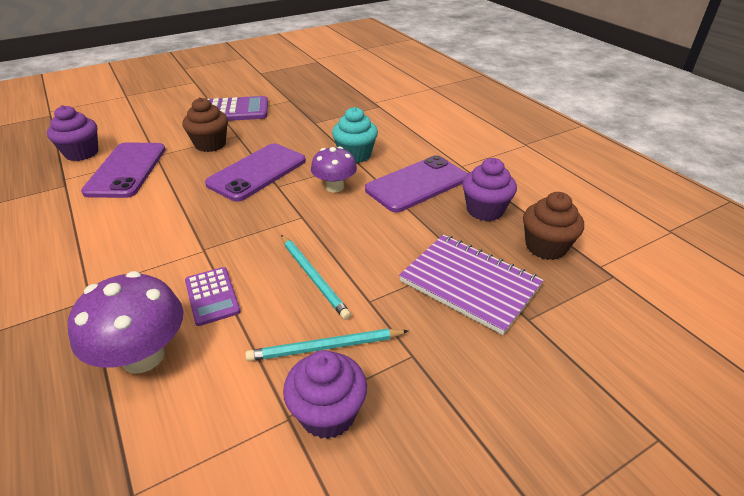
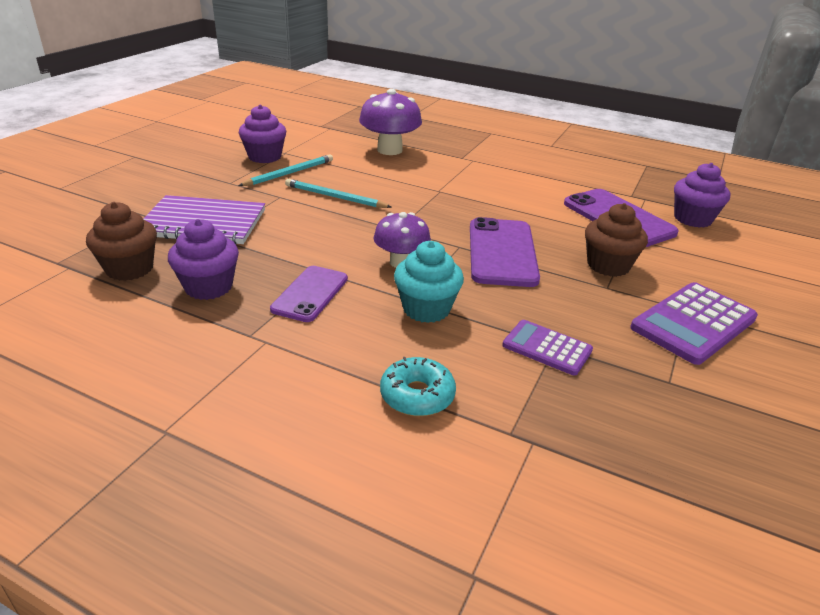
camera: 145 degrees right, 5 degrees down
(212, 296) = (391, 174): purple calculator -> purple calculator (547, 348)
(403, 125) = (417, 395): none -> turquoise donut
(417, 184) = (310, 294): purple phone -> purple phone, size x0.65

